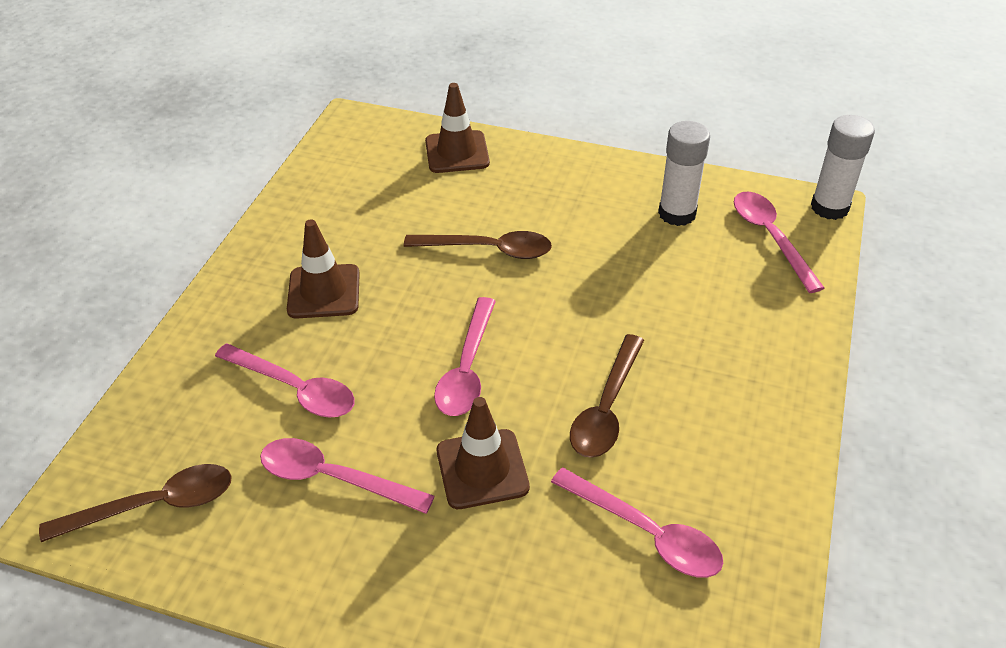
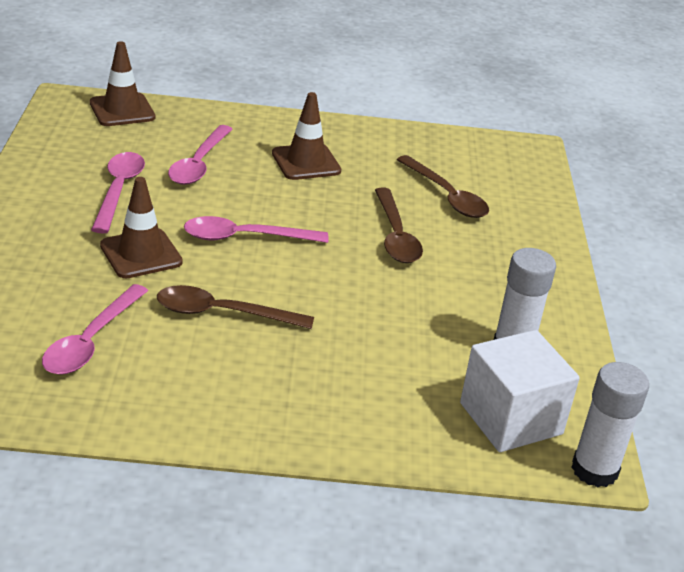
camera: 70 degrees right, 10 degrees down
(154, 505) = (83, 128): brown spoon -> brown spoon (446, 196)
(457, 152) = (523, 206): brown traffic cone -> brown traffic cone (122, 110)
(770, 238) = (510, 418): pink spoon -> white cube

